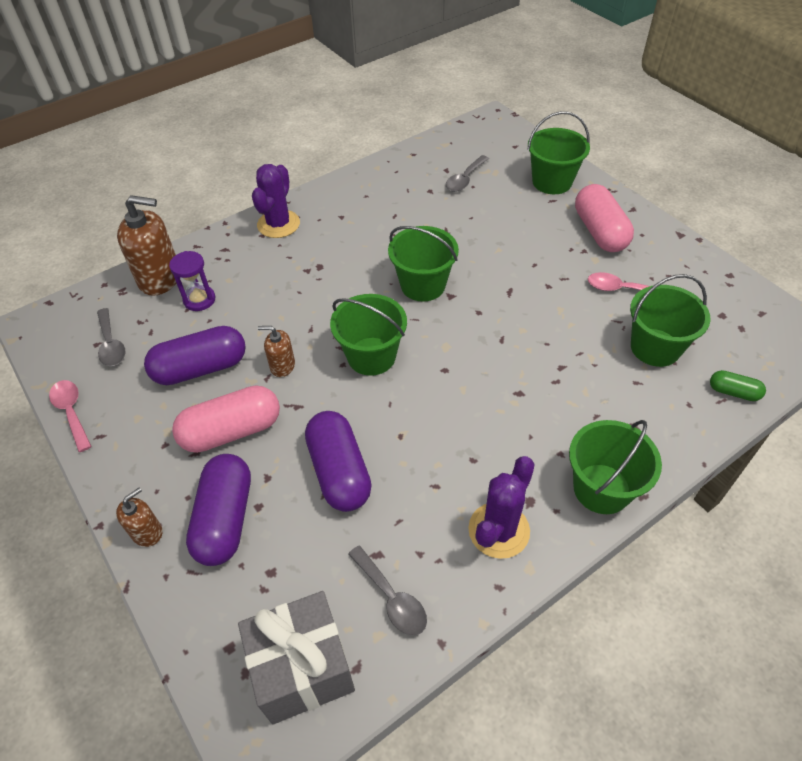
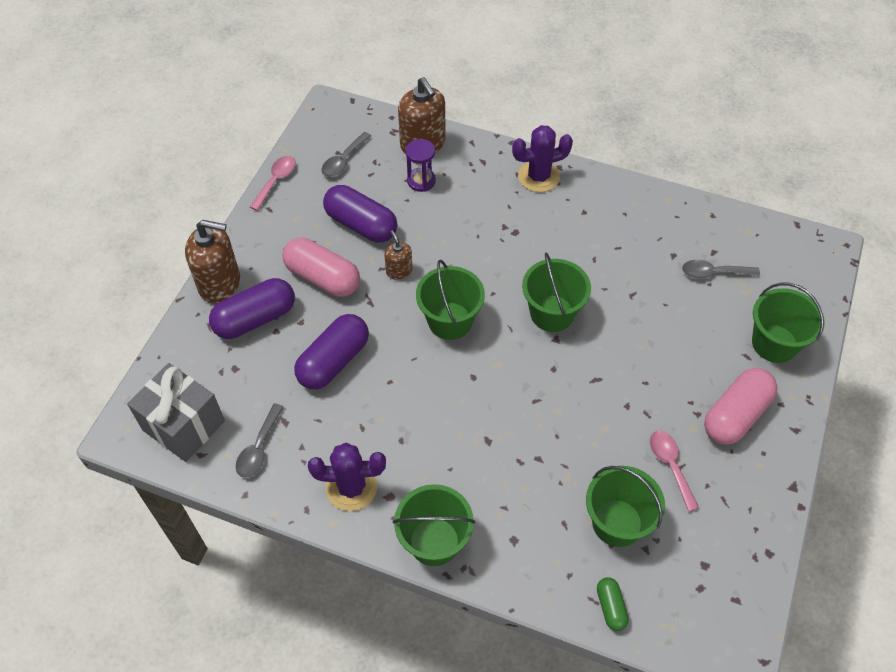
camera: 55 degrees right, 5 degrees up
(147, 532) = (220, 283): brown soap dispenser -> brown soap dispenser, size x1.90

